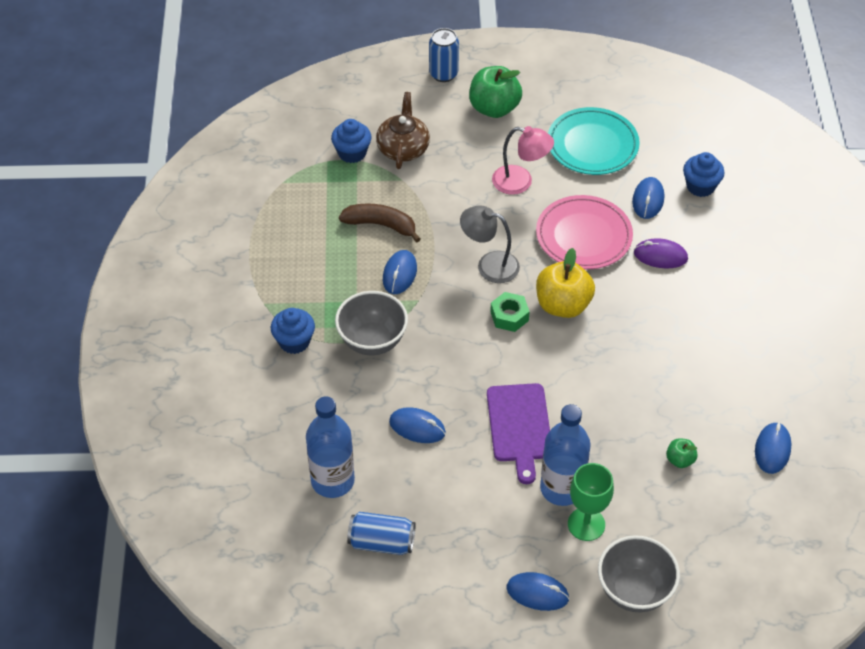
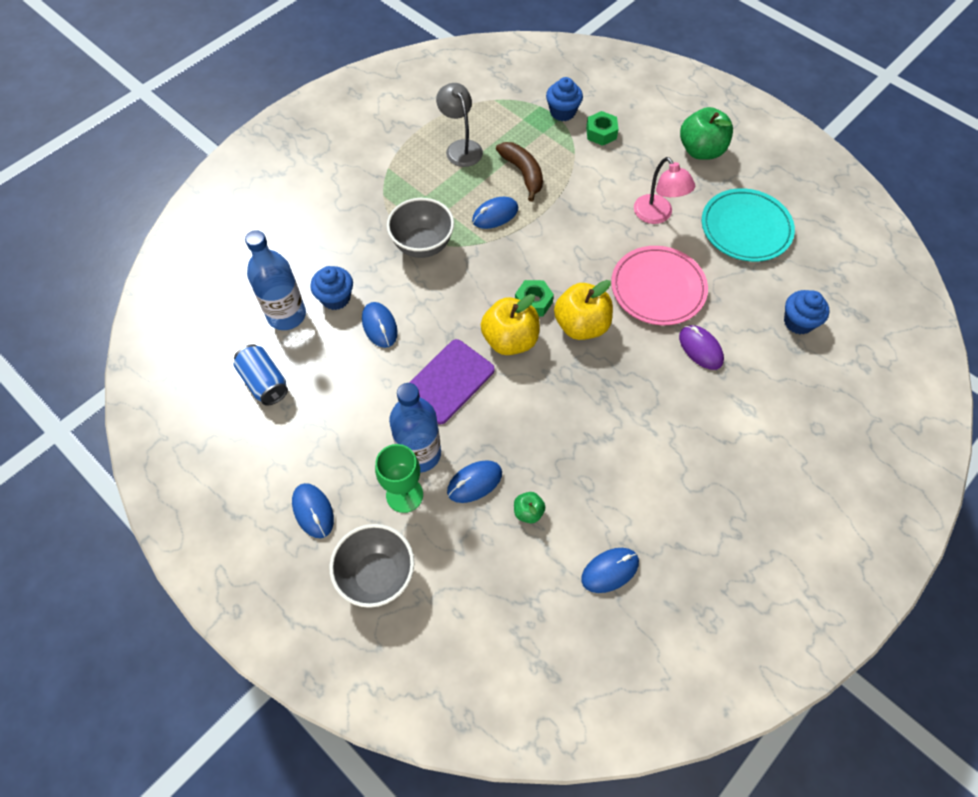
camera: 45 degrees right, 10 degrees up
(294, 341) = (375, 206): blue cupcake -> blue cupcake (335, 298)
(403, 148) = (601, 133): brown teapot -> green nut
(443, 74) = (692, 102): blue can -> none
(489, 265) = (563, 256): grey lamp -> grey lamp (461, 147)
(526, 357) = (510, 340): none -> yellow apple
(648, 200) = (741, 300): blue mouse -> blue mouse (474, 482)

